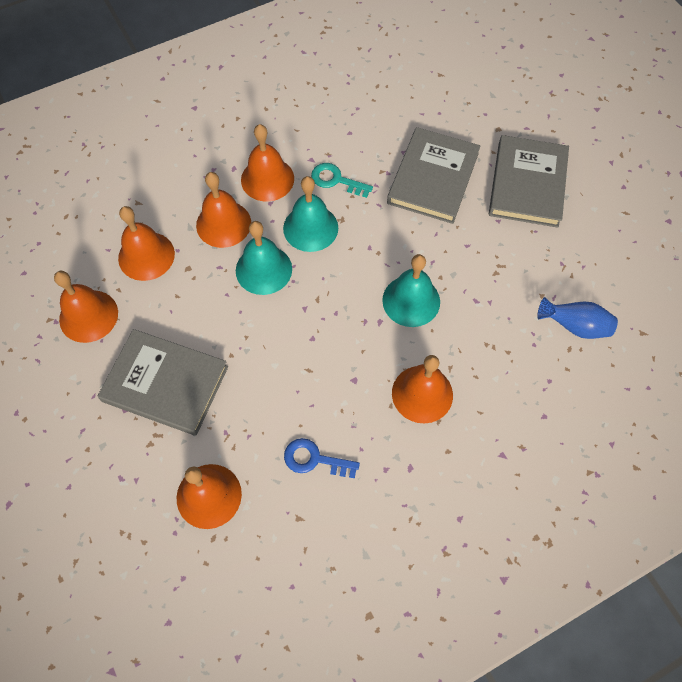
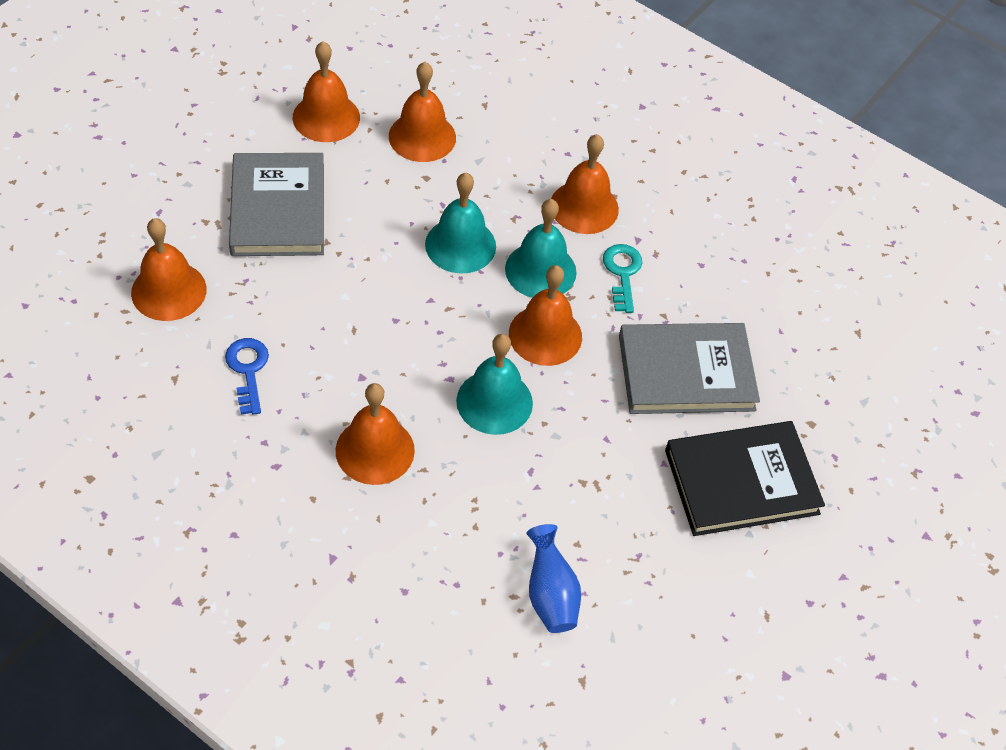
camera: 60 degrees right, 10 degrees down
(223, 224) = (500, 188): orange bell -> orange bell (545, 335)
(527, 184) = (741, 482): grey book -> black book

